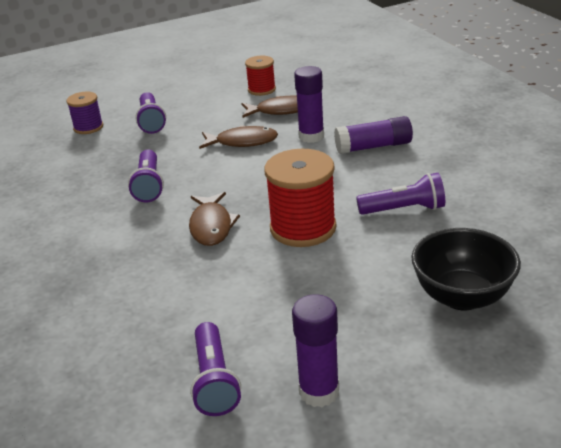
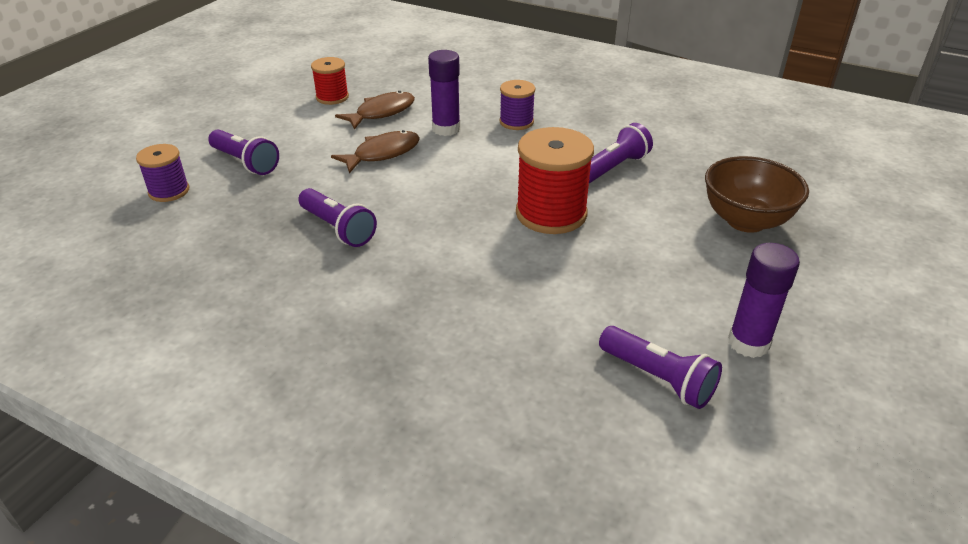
camera: 40 degrees left, 5 degrees up
(211, 226) = (462, 244): brown fish -> none
(373, 147) = (516, 122): purple glue stick -> purple spool
(462, 297) = (746, 221): black bowl -> brown bowl

